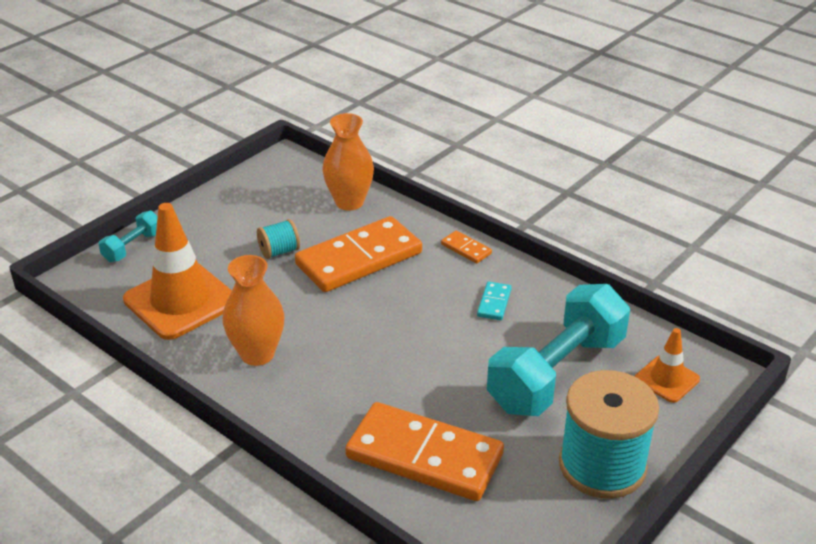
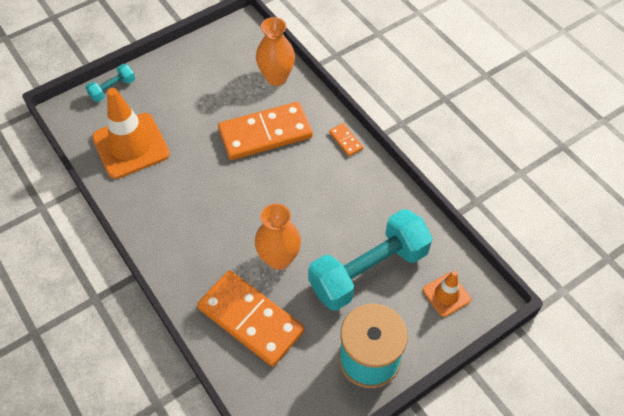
camera: 15 degrees right, 20 degrees up
(257, 354) = (168, 205): orange vase -> orange vase (279, 258)
(279, 251) = (211, 114): turquoise spool -> none
(494, 303) = (348, 196): turquoise domino -> none

